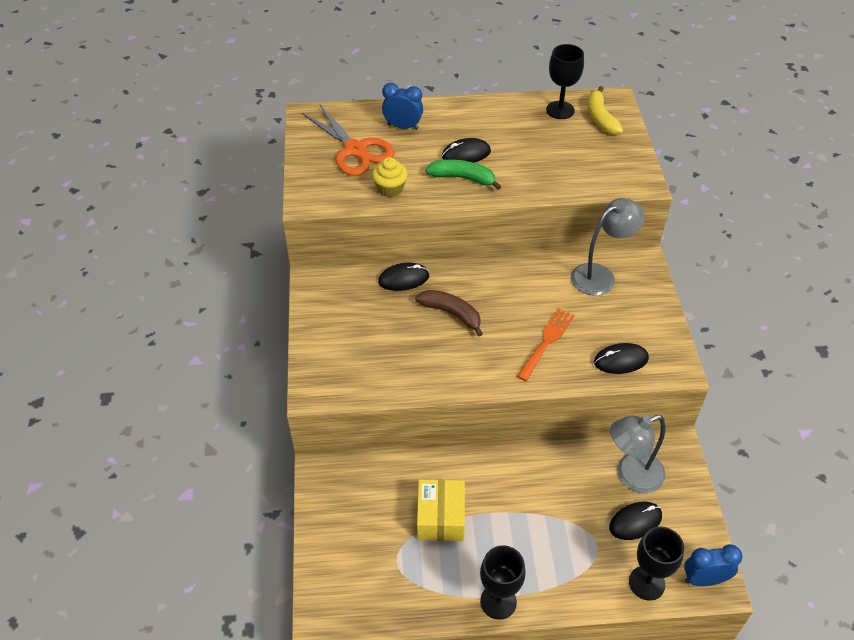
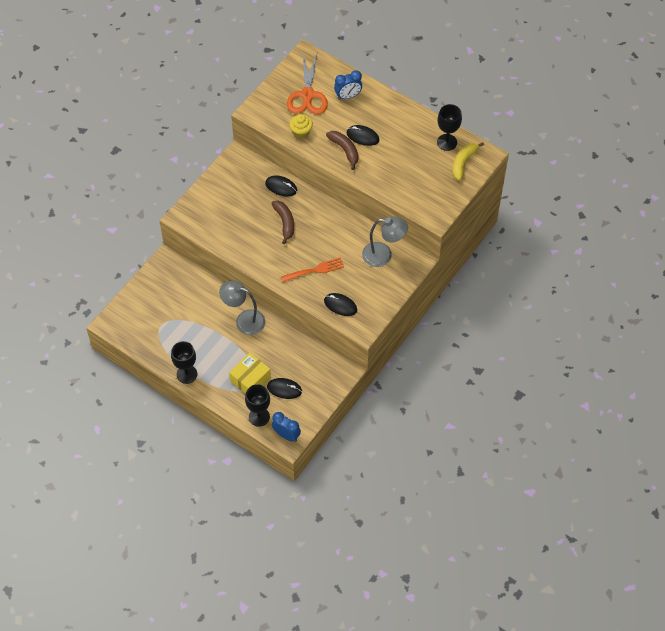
camera: 40 degrees right, 10 degrees up
(403, 126) = (348, 96): blue clock -> blue clock turned 105 degrees clockwise
(440, 517) = (199, 321): yellow box -> yellow box (250, 379)
(462, 178) = (345, 150): green banana -> brown banana
(631, 476) = (306, 368): grey lamp -> grey lamp (244, 320)

